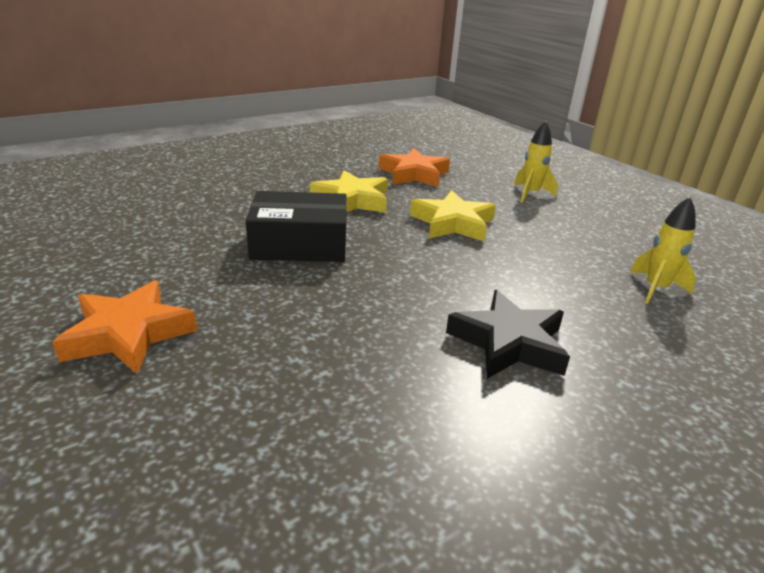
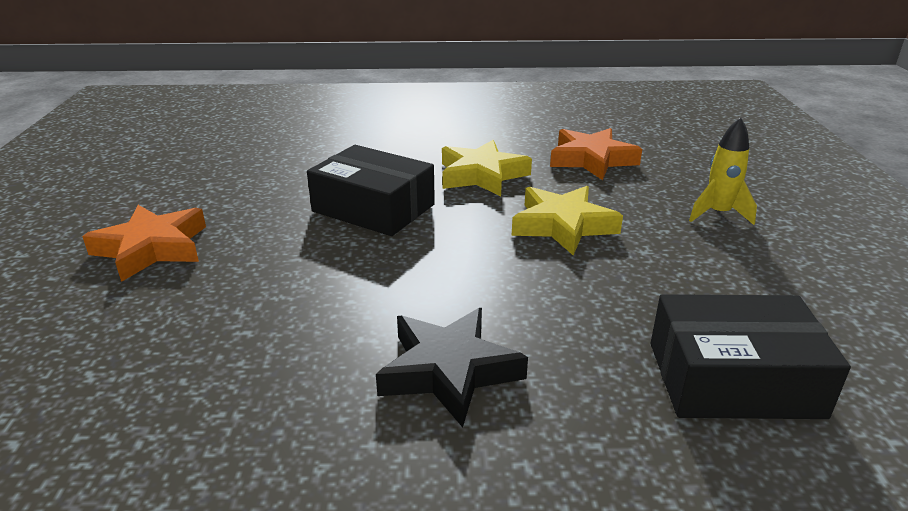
camera: 35 degrees right, 0 degrees up
(655, 289) = (733, 379): yellow rocket -> black box

